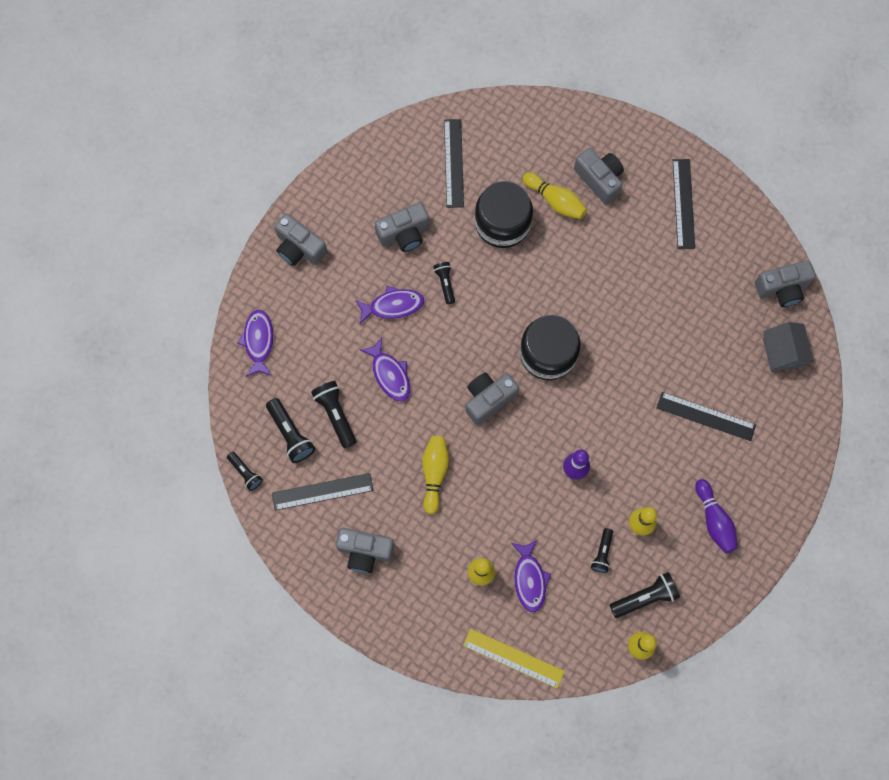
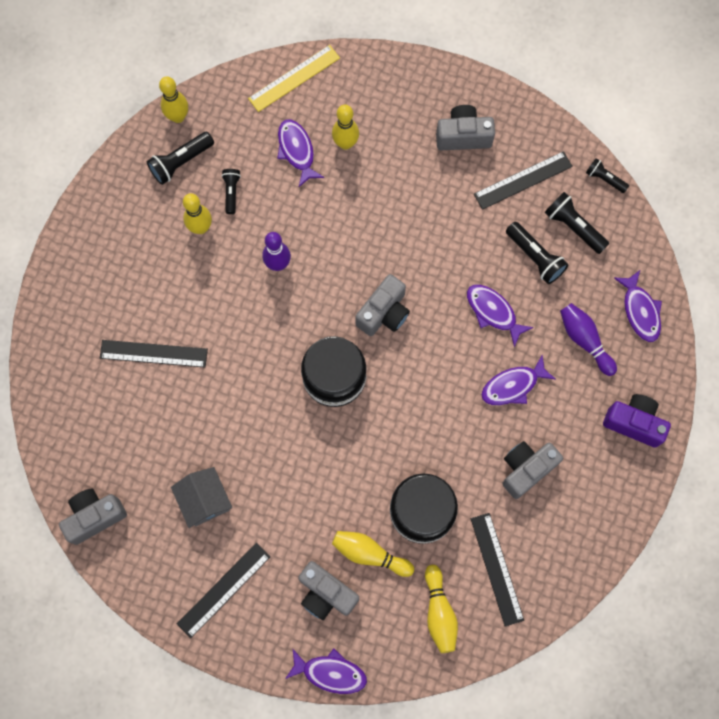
camera: 165 degrees right, 0 degrees up
(299, 248) = (634, 423): grey camera -> purple camera
(434, 473) = (417, 225): yellow bowling pin -> yellow bowling pin (439, 612)
(445, 283) = (465, 424): black flashlight -> none
(513, 658) = (294, 78): yellow ruler -> yellow ruler turned 45 degrees counterclockwise
(610, 120) = (330, 673): none -> purple fish
(683, 203) = (223, 589): black ruler -> black ruler turned 60 degrees clockwise
(714, 520) = (126, 251): purple bowling pin -> purple bowling pin (584, 340)
(783, 352) = (83, 444): grey house -> grey house (204, 500)

